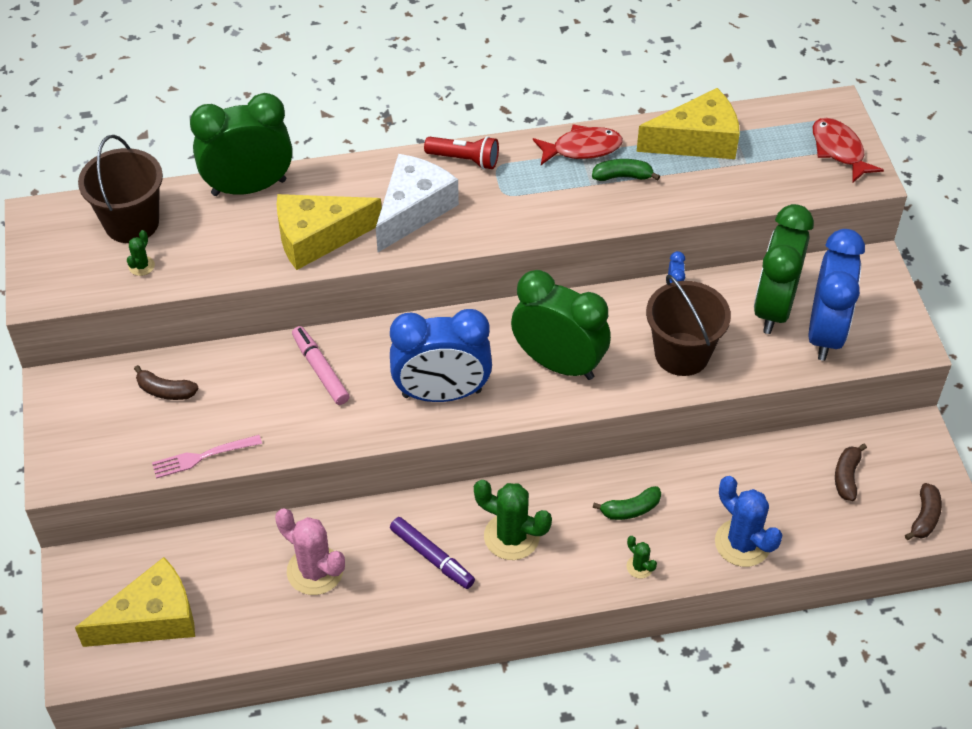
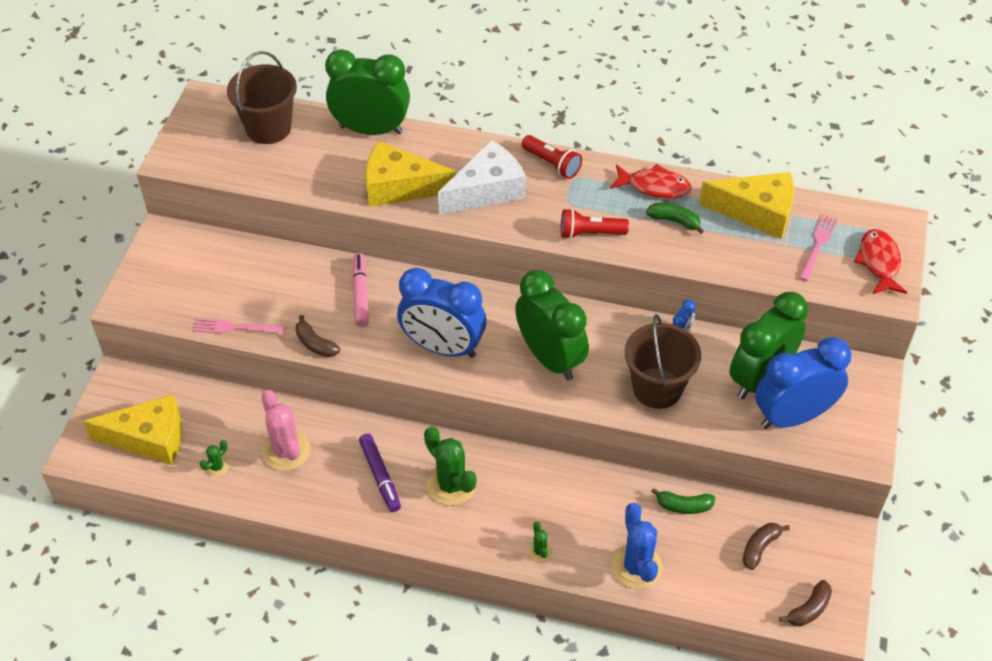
camera: 25 degrees right, 0 degrees up
(141, 266) = (256, 163): green cactus -> green cactus (217, 467)
(165, 391) = (238, 267): brown banana -> brown banana (315, 344)
(546, 218) = (590, 233): none -> red flashlight
(630, 509) = (559, 501): green banana -> green banana (684, 506)
(773, 153) = (818, 245): none -> pink fork
(825, 333) = (792, 416): blue clock -> blue clock turned 150 degrees counterclockwise

